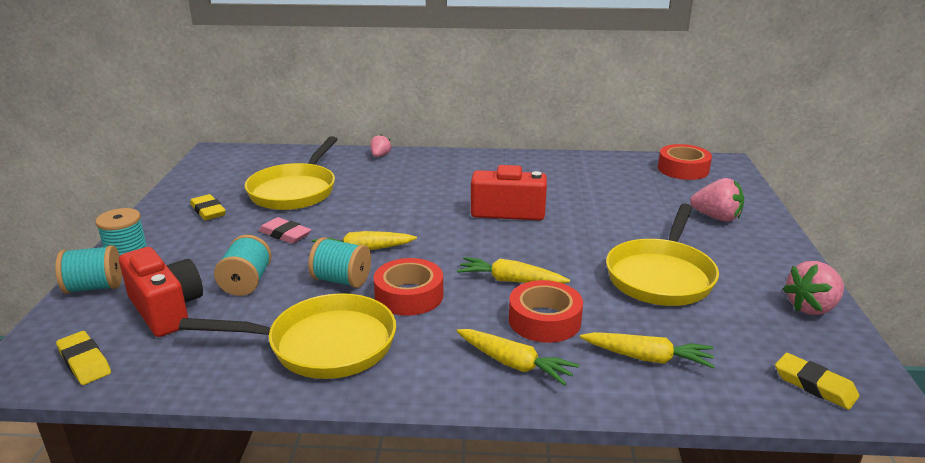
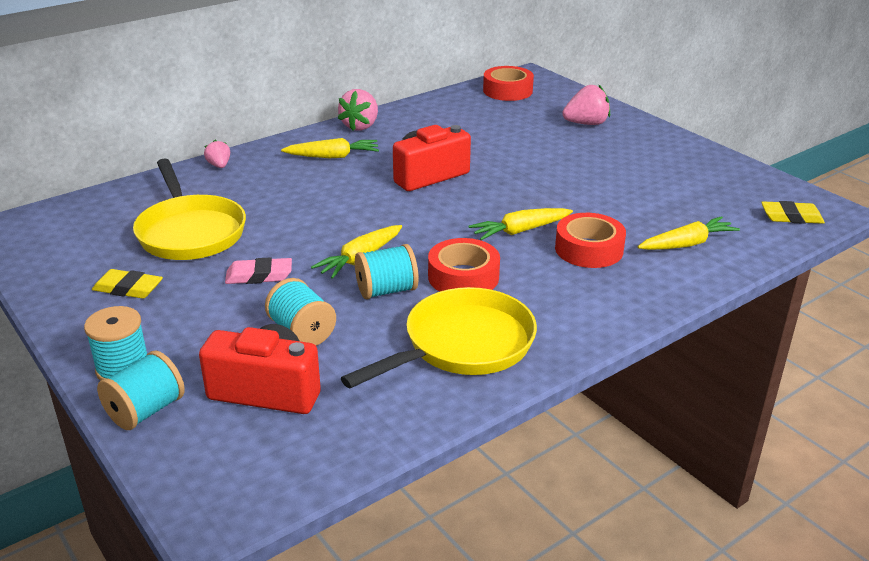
camera: 40 degrees left, 5 degrees up
(84, 362) = (274, 469): yellow eraser -> none
(514, 364) = (616, 289): yellow carrot -> yellow carrot (333, 156)
(661, 276) = (614, 183): yellow pan -> none
(811, 307) = (727, 167): pink strawberry -> pink strawberry (360, 126)

